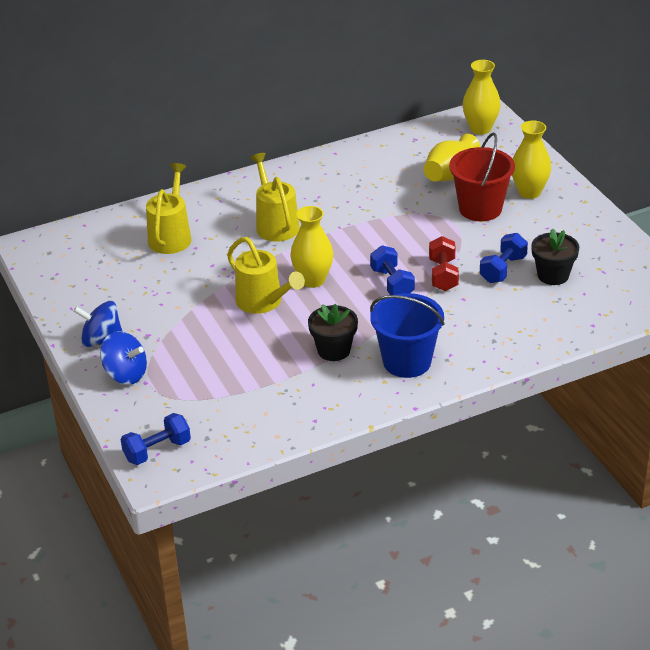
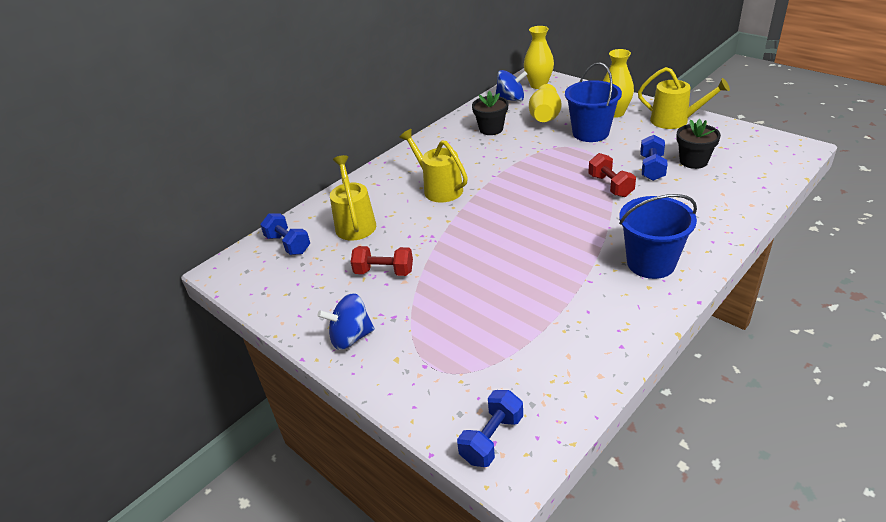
camera: 20 degrees left, 0 degrees up
(125, 374) = (398, 364): blue spinning top -> blue spinning top (511, 99)
(166, 292) = (384, 272): none -> red dumbbell
(263, 302) = (480, 253): yellow watering can -> yellow watering can (675, 121)
(313, 280) = (508, 221): yellow vase -> none
(334, 350) = (578, 274): black flower pot -> black flower pot (491, 129)
(392, 283) = (576, 204): blue dumbbell -> blue dumbbell (288, 244)
(480, 208) = (590, 133): red bucket -> blue bucket

